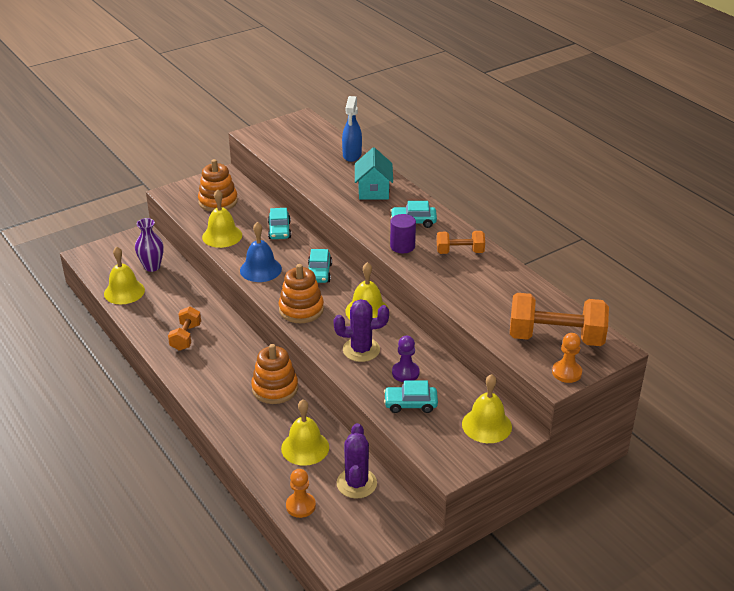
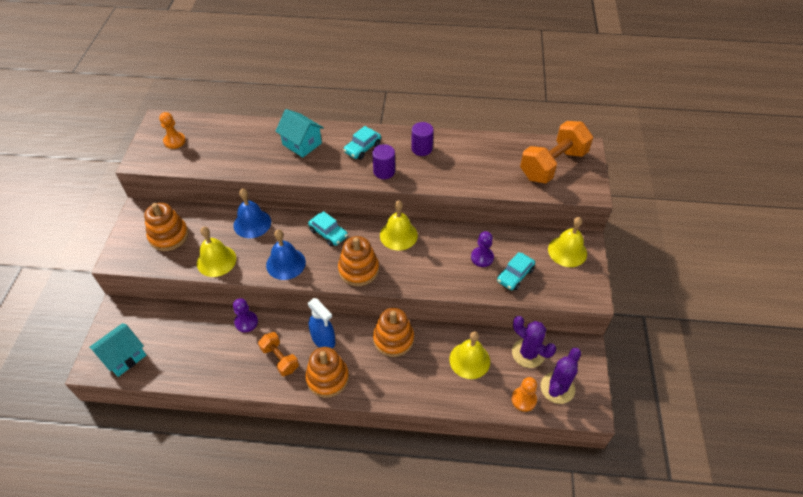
camera: 50 degrees left, 15 degrees up
(107, 263) = (124, 357): none -> turquoise house
(124, 292) = (177, 367): yellow bell -> none
(152, 267) = (167, 328): purple vase -> none
(195, 373) = (327, 378): none -> orange stacking toy
(200, 300) = (246, 322): none -> purple pawn
(279, 231) = (252, 223): turquoise car -> blue bell
(352, 155) = (244, 127): blue spray bottle -> blue spray bottle (323, 339)
(361, 350) = (436, 265): purple cactus -> purple cactus (557, 388)
(460, 252) = (421, 149): orange dumbbell -> purple cylinder
(566, 372) = (589, 182): orange pawn -> orange pawn (174, 141)

